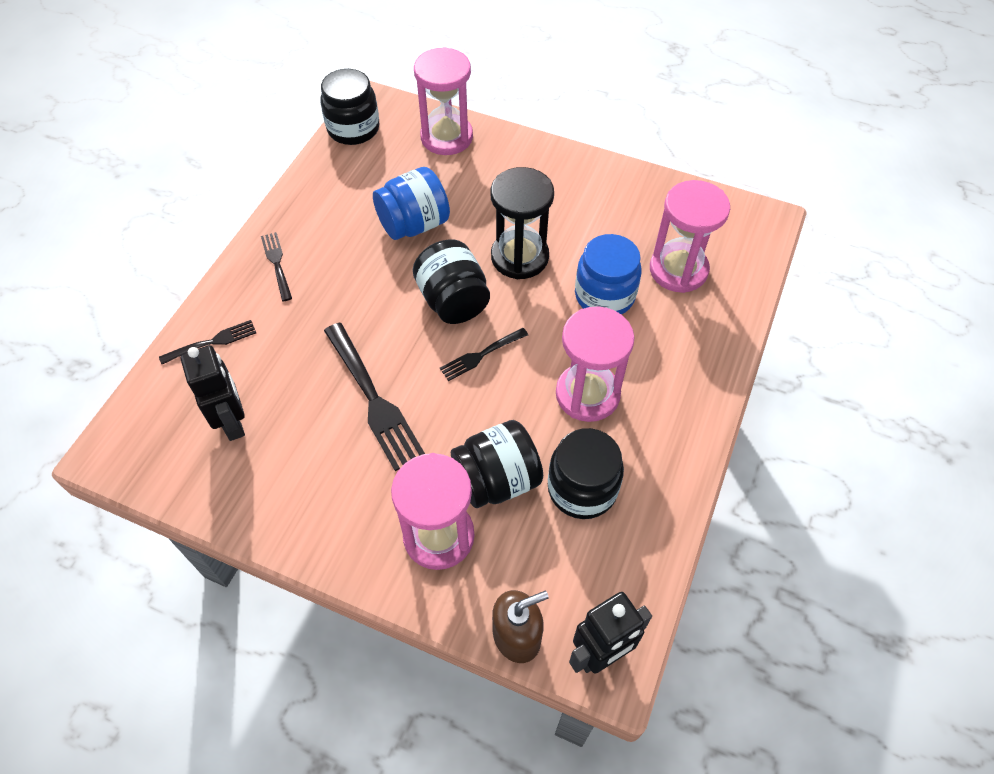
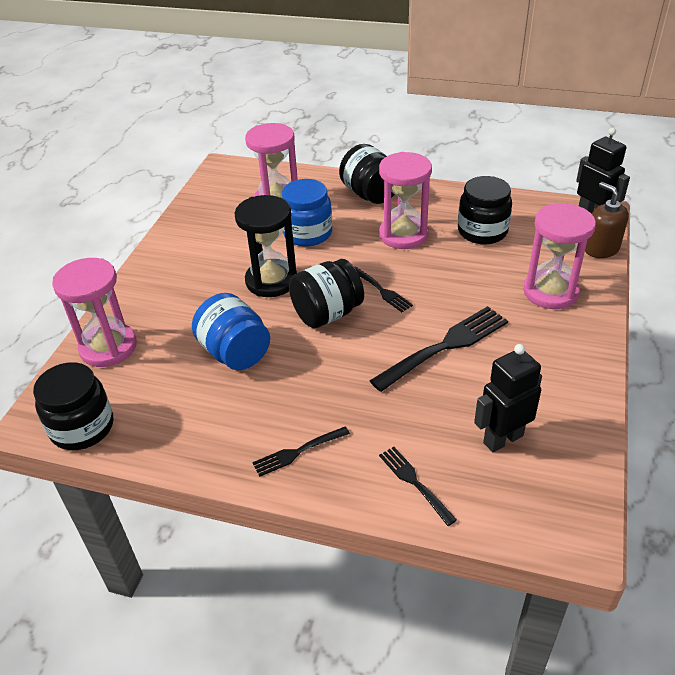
camera: 95 degrees left, 15 degrees down
(497, 480) = (492, 269): black jar -> black jar (370, 194)

